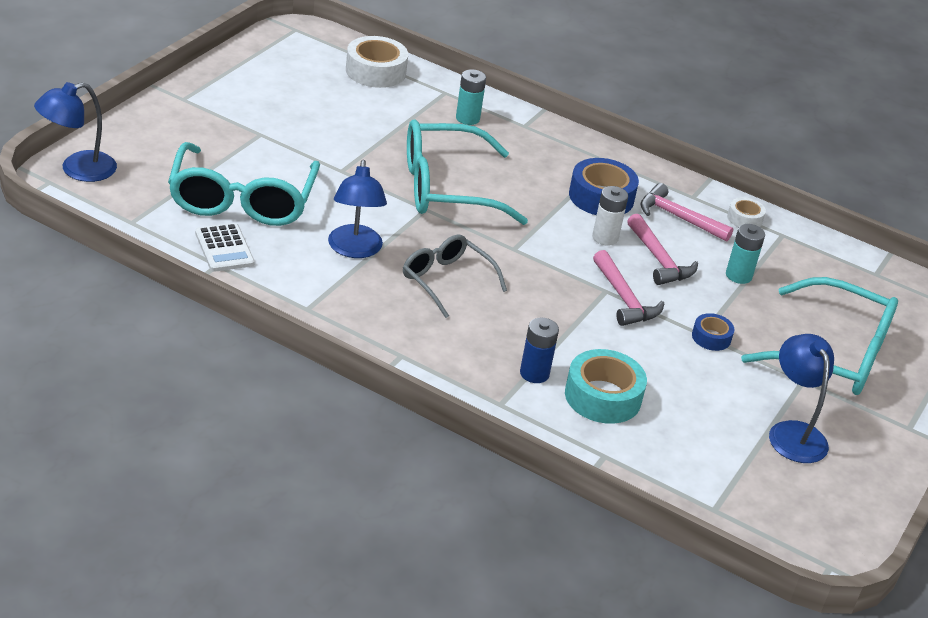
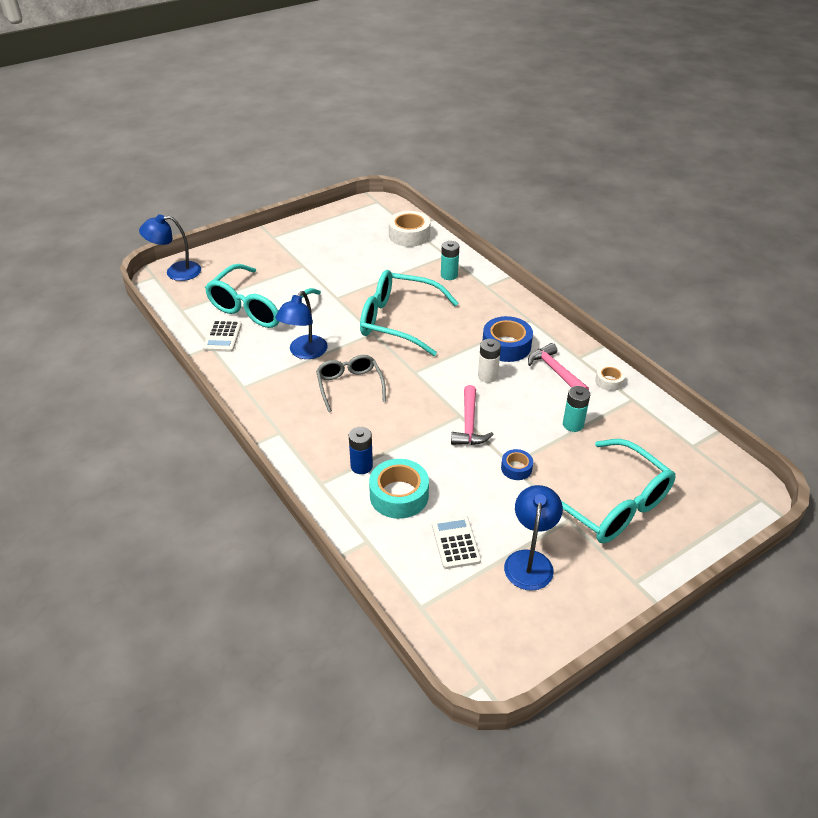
camera: 30 degrees right, 5 degrees up
(659, 259) = (517, 400): pink hammer -> none
(703, 433) = (456, 542): none -> white calculator

